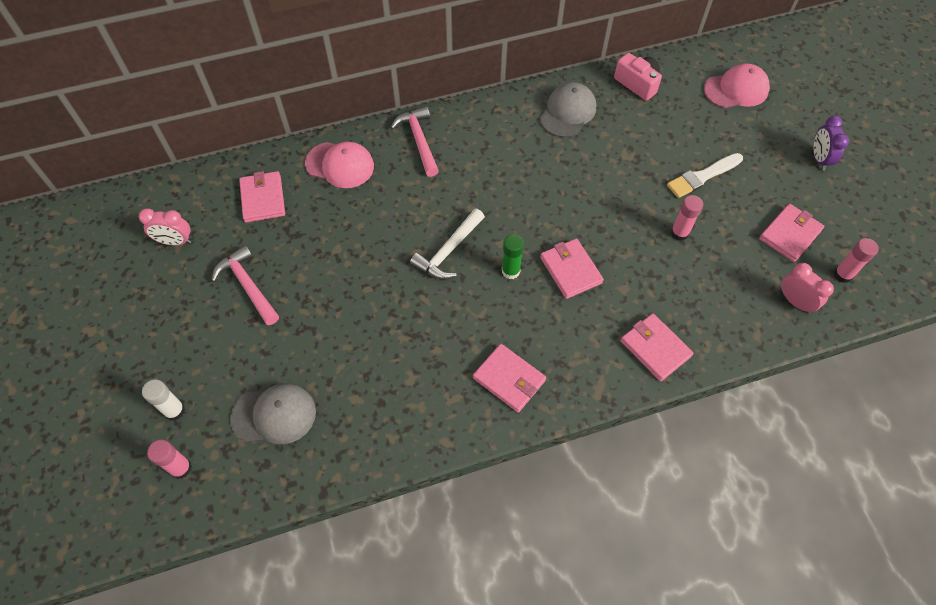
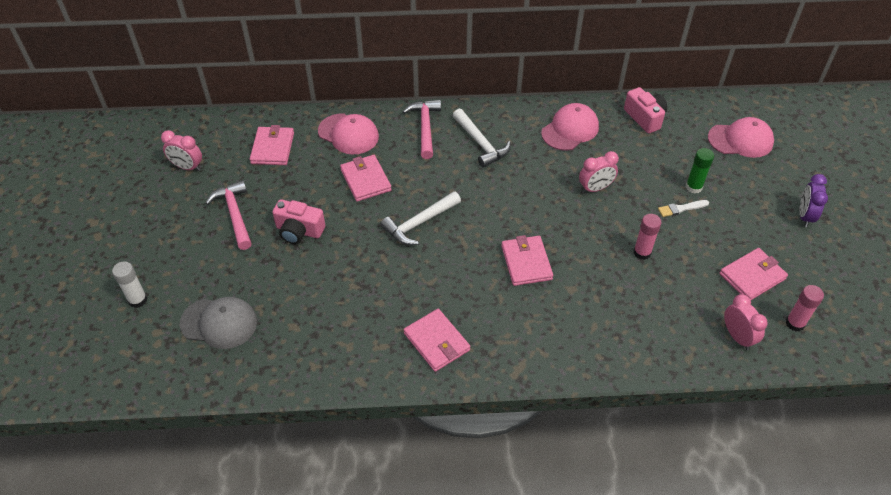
camera: 15 degrees right, 10 degrees down
(181, 468) = (126, 347): pink glue stick -> none
(324, 289) = (299, 231): none -> pink camera
(482, 147) = (481, 143): none -> white hammer
(510, 271) = (470, 251): green glue stick -> green glue stick (693, 187)
(568, 112) = (570, 130): grey cap -> pink cap
(613, 173) = (595, 188): none -> pink clock
(655, 348) = (584, 347): pink wallet -> pink wallet (366, 180)
(702, 176) = (681, 208): white brush -> white brush, size x0.62

